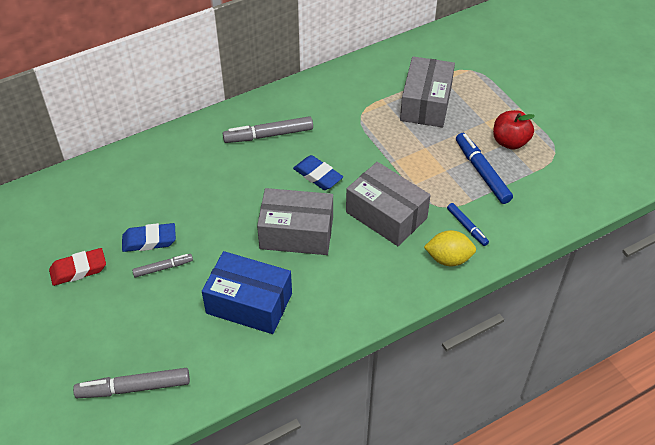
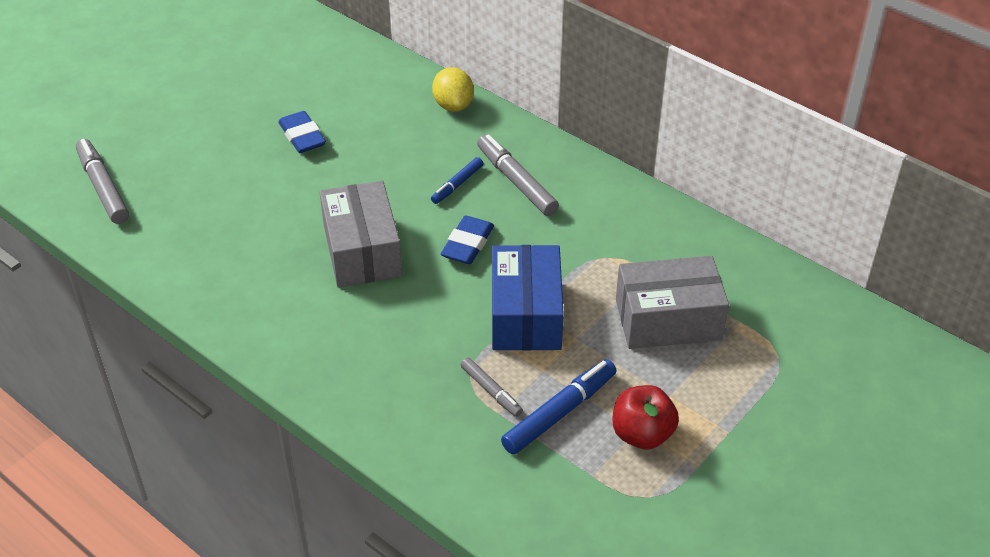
camera: 70 degrees right, 5 degrees down
(78, 270) = (243, 100): red eraser -> none
(163, 268) = (267, 159): grey marker -> grey marker (491, 391)
(249, 303) = (240, 240): blue box -> blue box (526, 315)
(386, 215) = (429, 327): grey box -> none
(448, 259) = (377, 409): yellow lemon -> yellow lemon (453, 105)
(467, 227) = (444, 417): blue marker -> blue marker (457, 185)

